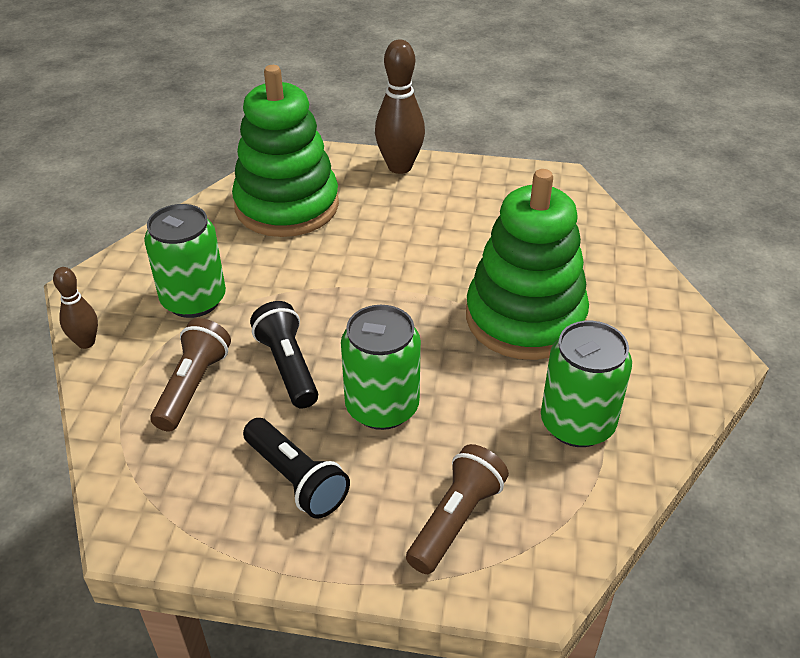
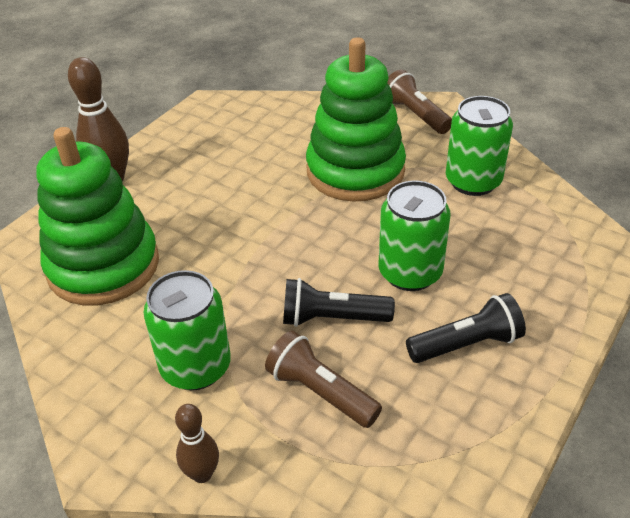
camera: 65 degrees left, 0 degrees up
(455, 520) = (538, 265): brown flashlight -> brown flashlight (415, 115)

